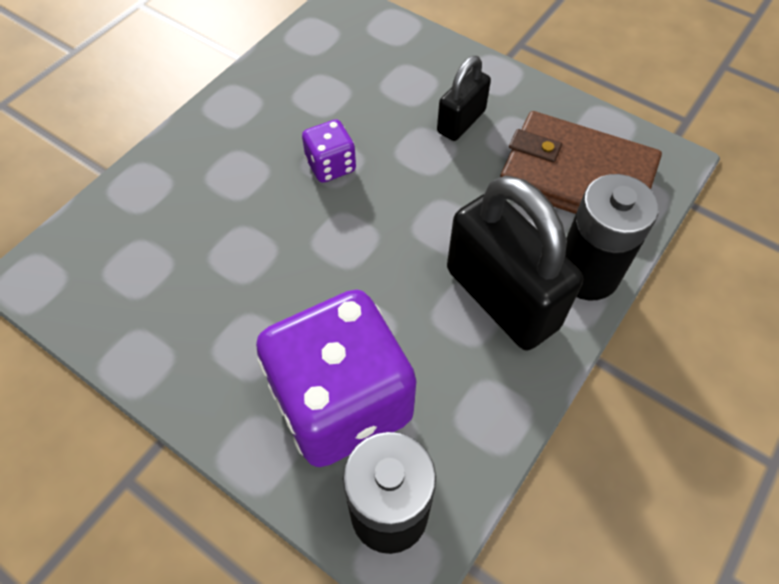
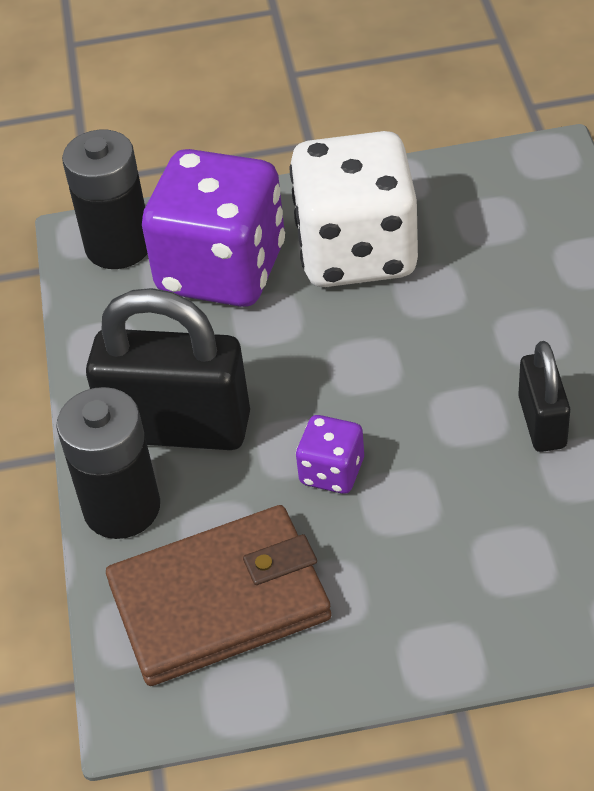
camera: 140 degrees right, 10 degrees down
(242, 324) = (357, 252): none -> white dice
(331, 166) = (463, 409): purple dice -> purple dice (332, 472)
(461, 122) = (403, 561): black padlock -> black padlock (542, 422)

